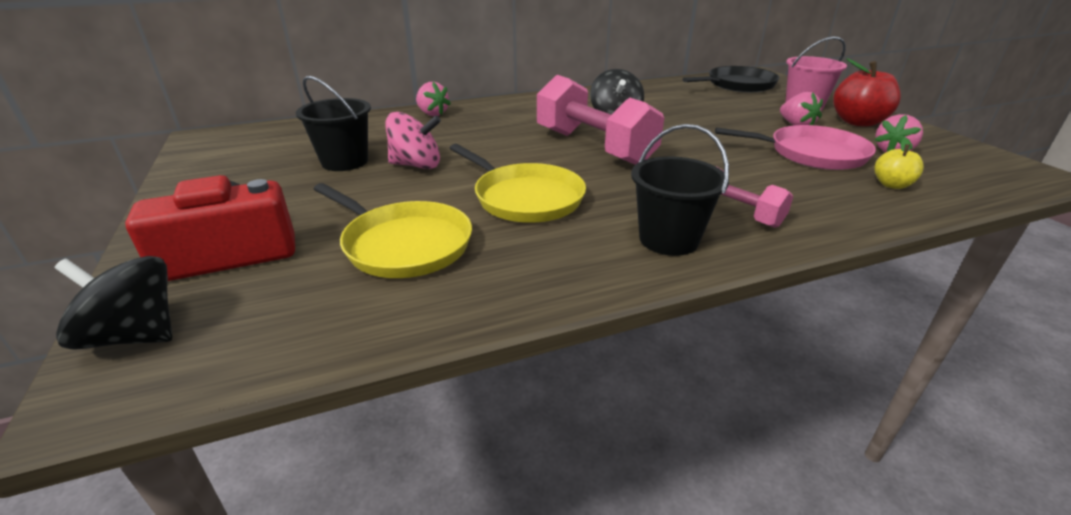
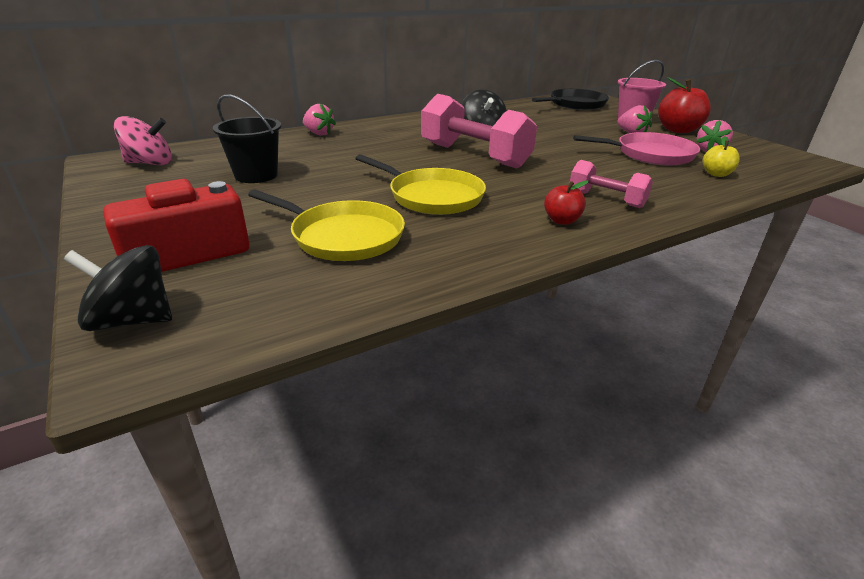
camera: 10 degrees left, 0 degrees up
(416, 165) = (324, 175): pink spinning top -> pink spinning top (150, 163)
(668, 239) = (562, 220): black bucket -> red apple

